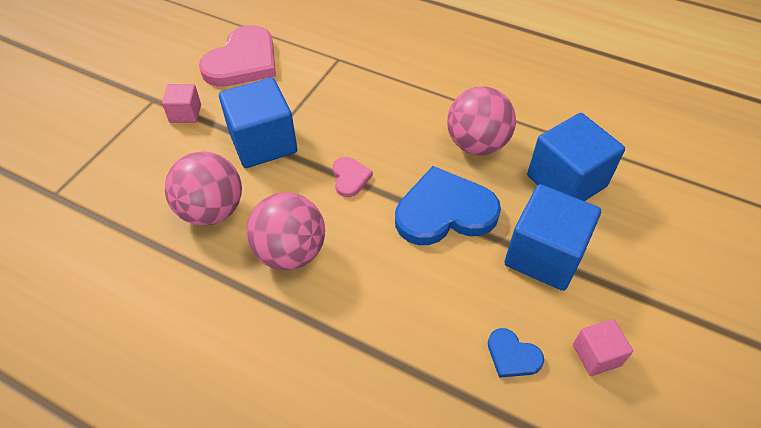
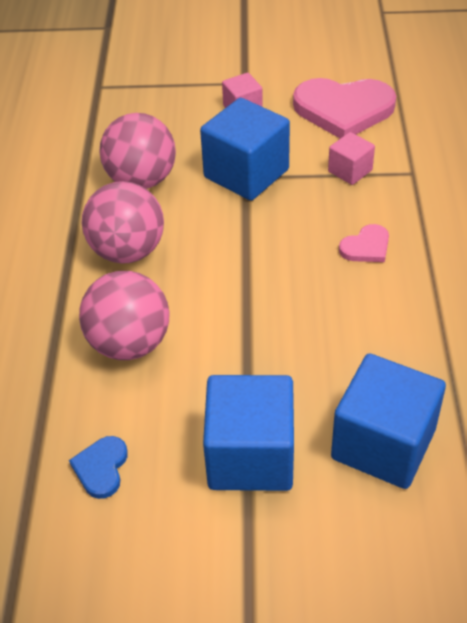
camera: 65 degrees right, 5 degrees down
(350, 178) = (247, 253): pink heart -> pink heart (366, 247)
(444, 211) = (254, 345): blue heart -> none
(477, 144) = (377, 337): pink ball -> pink ball (129, 343)
(596, 355) = (140, 547): pink cube -> pink cube (350, 171)

